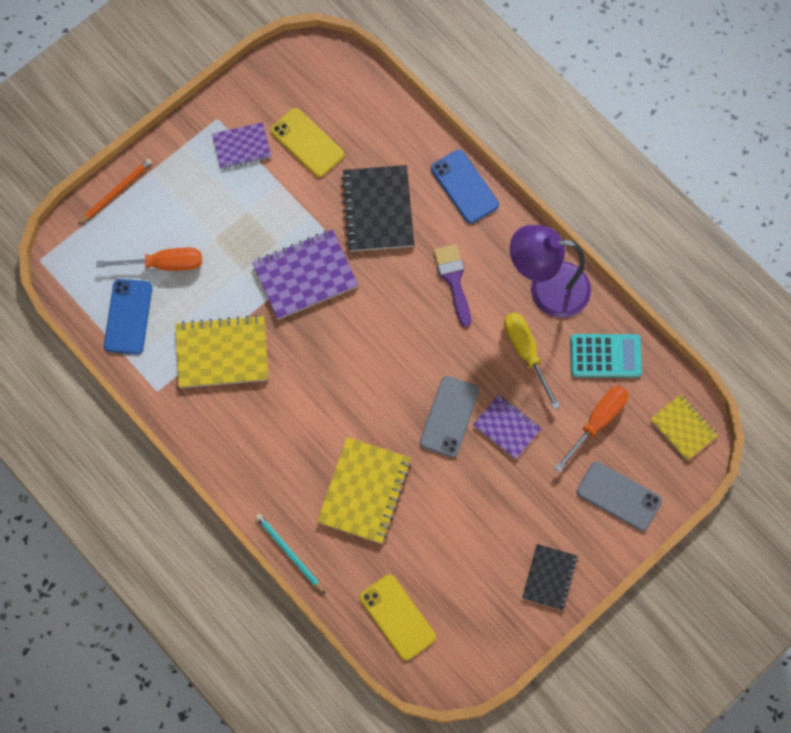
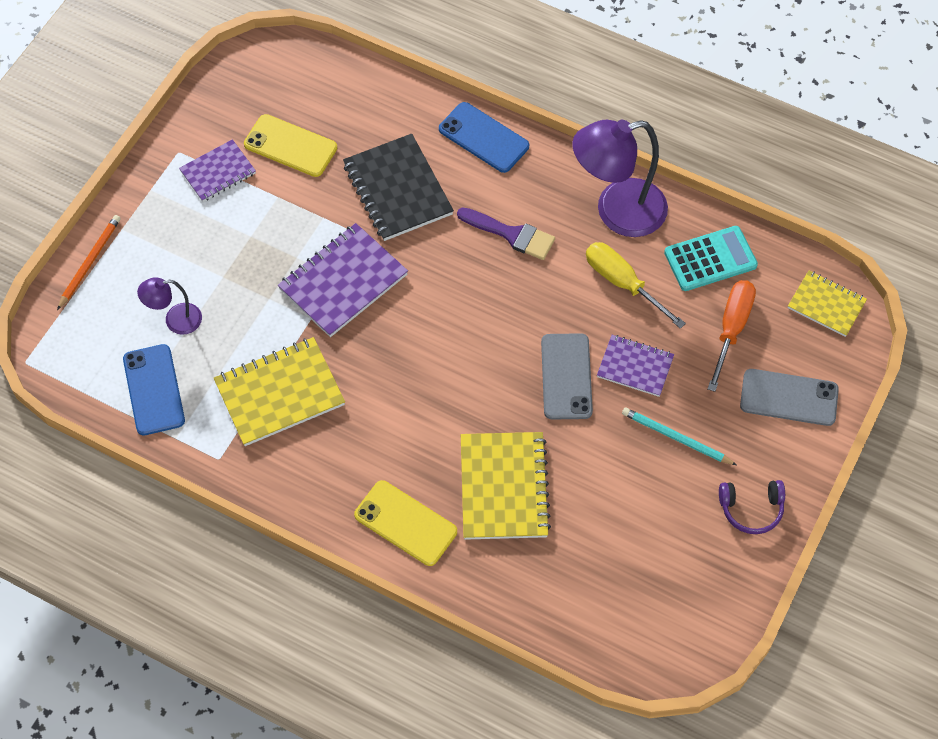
camera: 20 degrees left, 10 degrees down
(164, 264) = (175, 320): orange screwdriver -> purple lamp
(289, 553) = (444, 584): turquoise pencil -> turquoise pencil (676, 438)
(397, 617) = (598, 612): yellow phone -> yellow phone (405, 523)
(453, 280) = (511, 234): purple brush -> purple brush turned 150 degrees clockwise
(549, 577) = (751, 509): black notebook -> purple headphones

